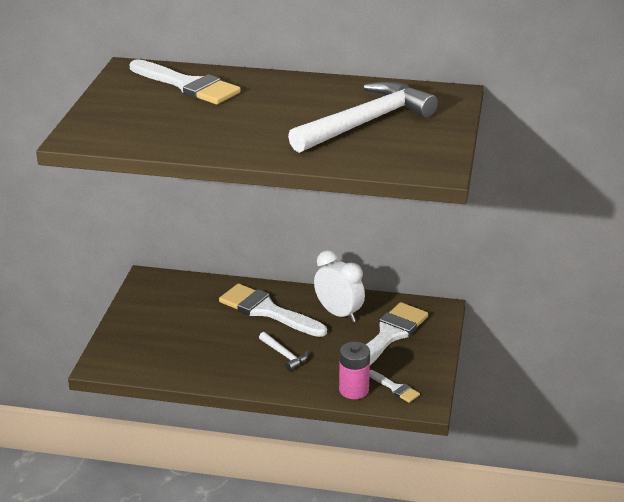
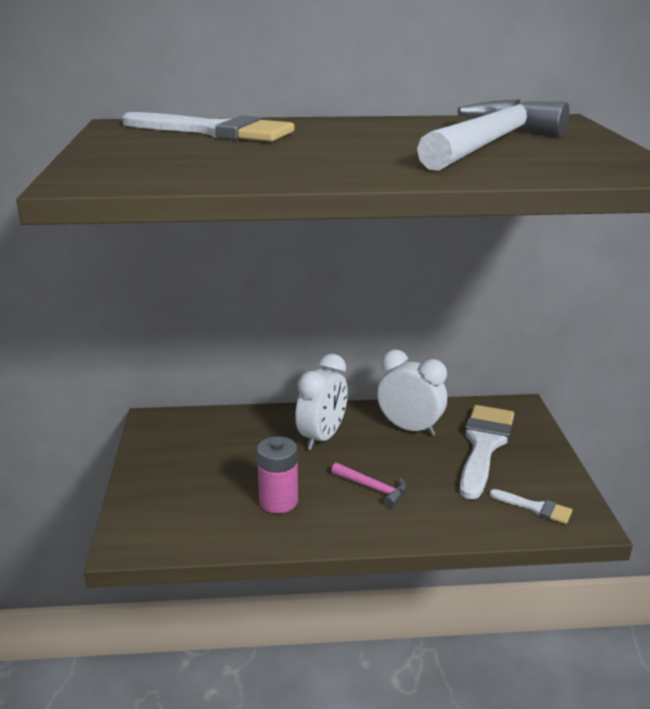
camera: 15 degrees left, 5 degrees down
(267, 311) = (322, 437): white brush -> white clock
(284, 355) = (373, 488): white hammer -> pink hammer
(354, 390) = (487, 519): pink battery -> pink battery (278, 501)

